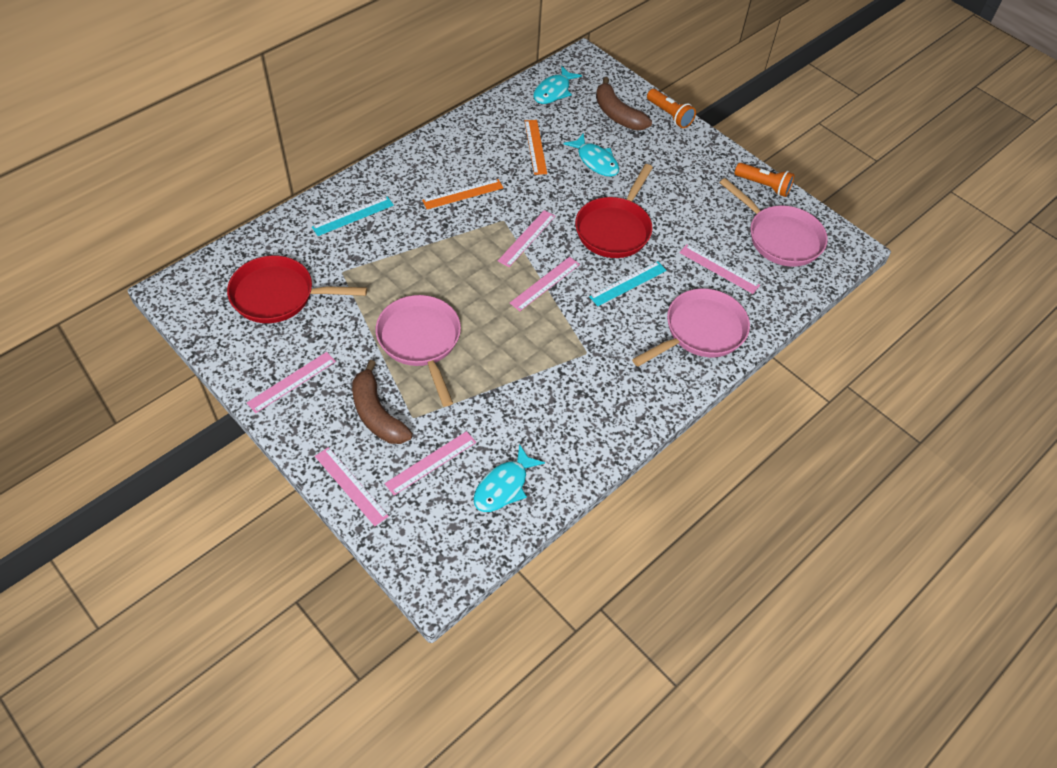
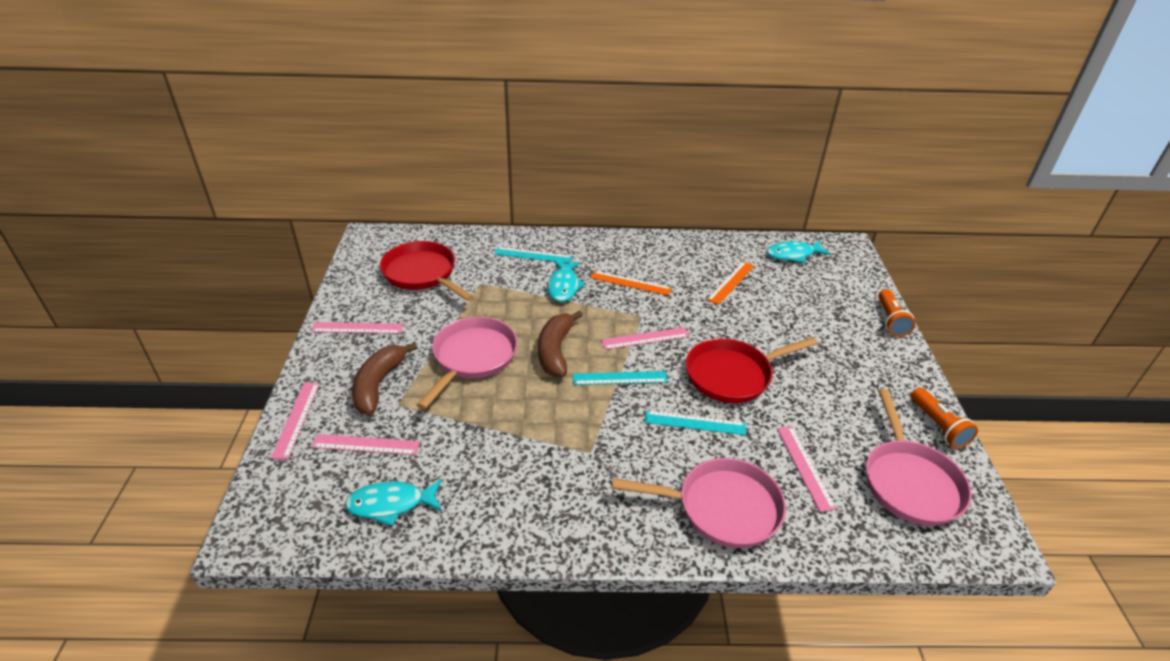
camera: 45 degrees right, 15 degrees down
(545, 283) = (619, 378): pink ruler -> turquoise ruler
(595, 161) = (774, 318): turquoise fish -> turquoise fish (563, 286)
(617, 114) = (836, 296): brown banana -> brown banana (555, 351)

